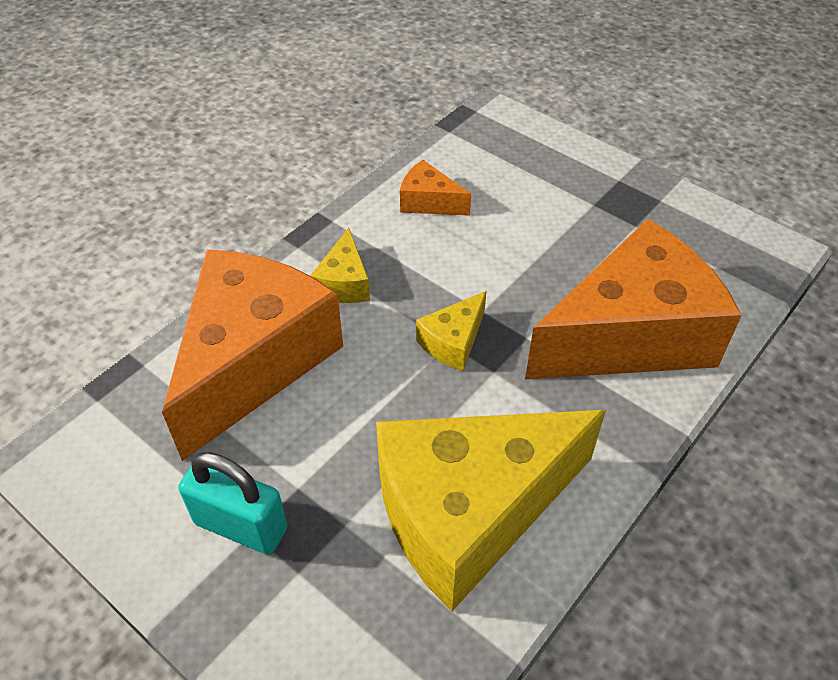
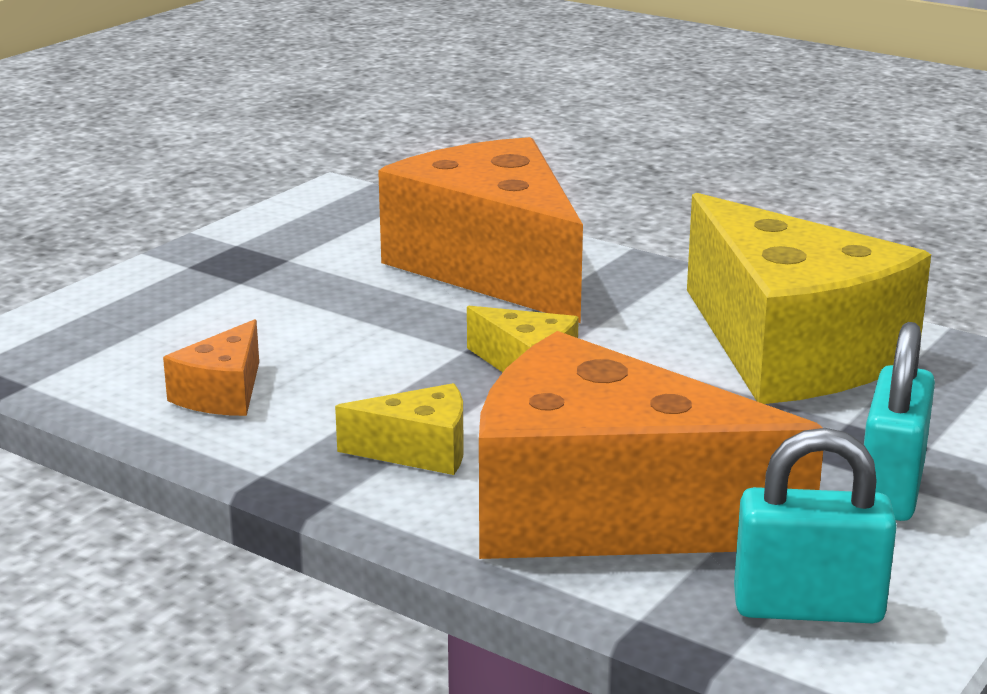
camera: 95 degrees left, 25 degrees down
(123, 444) = (808, 607): none -> turquoise padlock

